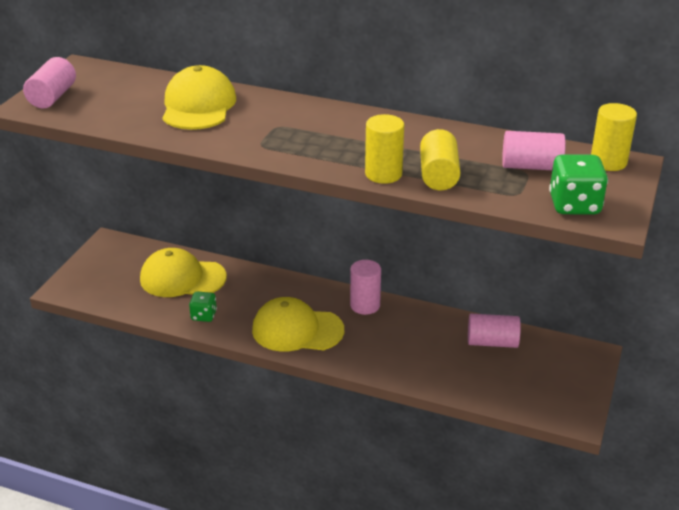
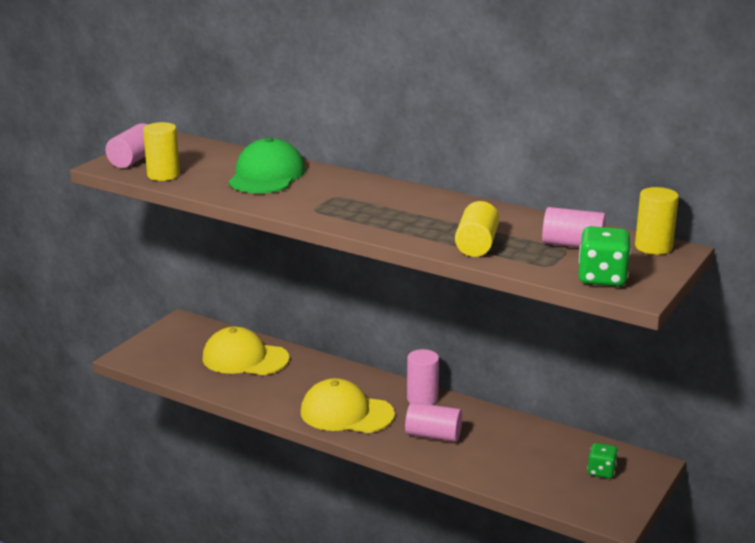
camera: 10 degrees right, 10 degrees down
(198, 106) = (266, 175): yellow cap -> green cap
(204, 315) = (256, 392): green dice -> green dice (601, 471)
(383, 174) = (423, 240): yellow cylinder -> yellow cylinder (163, 175)
(492, 342) = (545, 443): pink cylinder -> pink cylinder (433, 435)

